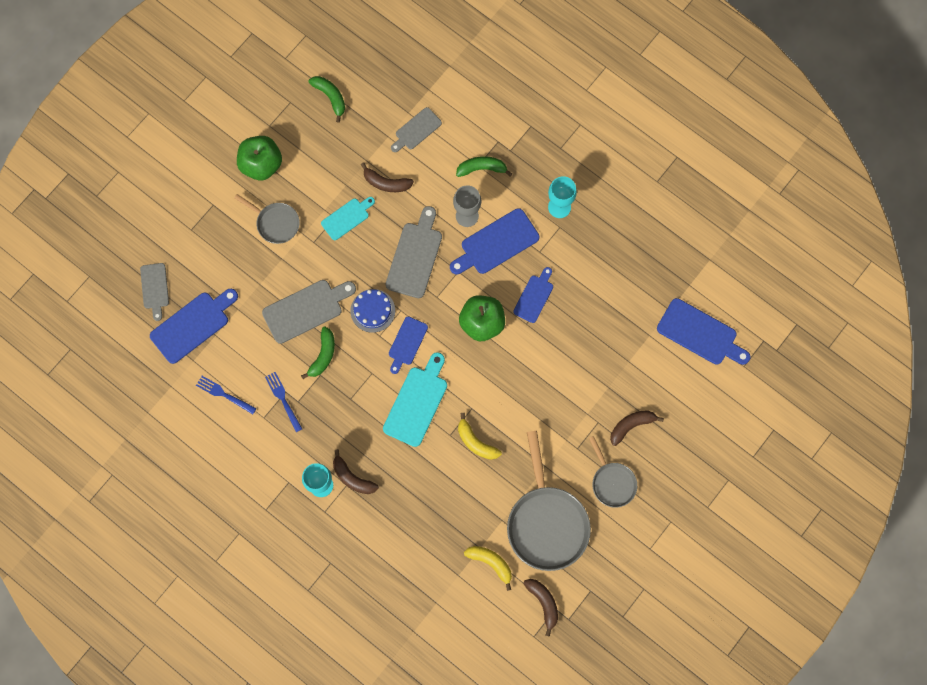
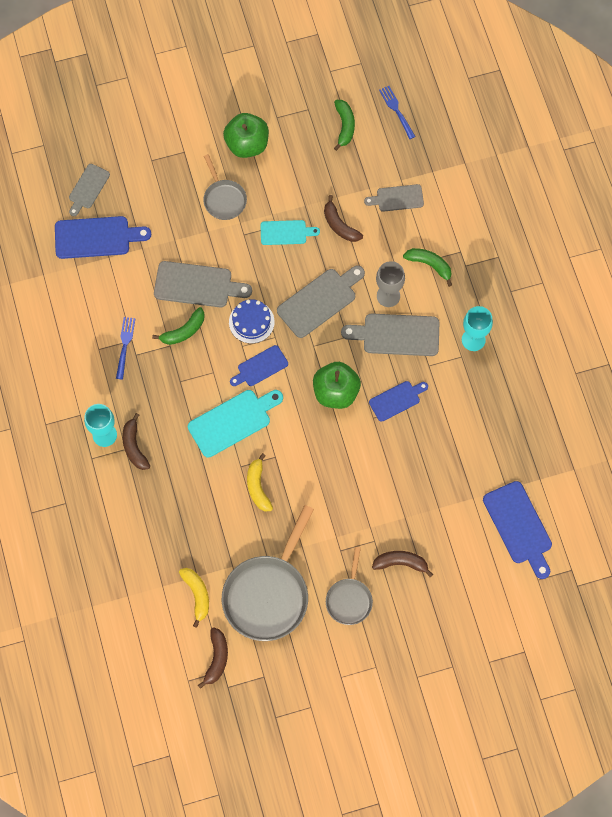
camera: 35 degrees right, 5 degrees down
(224, 394) = (80, 309): blue fork -> blue fork (396, 110)
(496, 243) = (396, 335): blue cutting board -> grey cutting board

